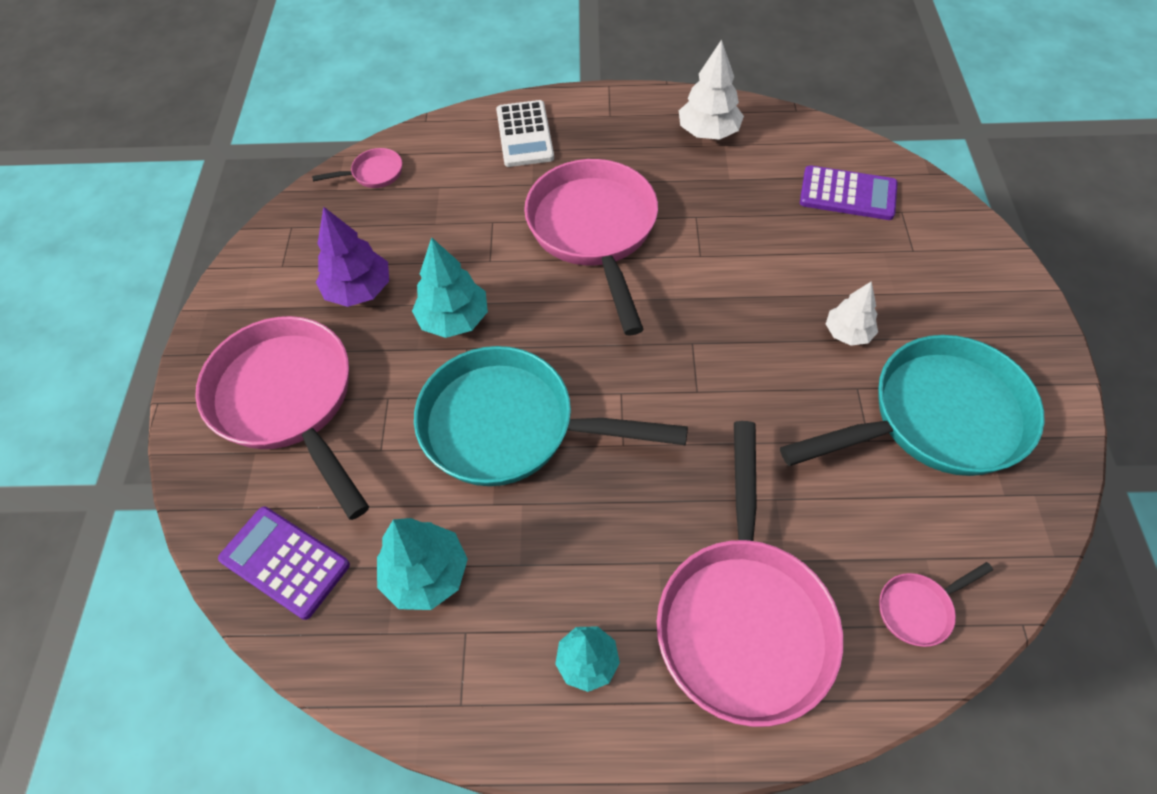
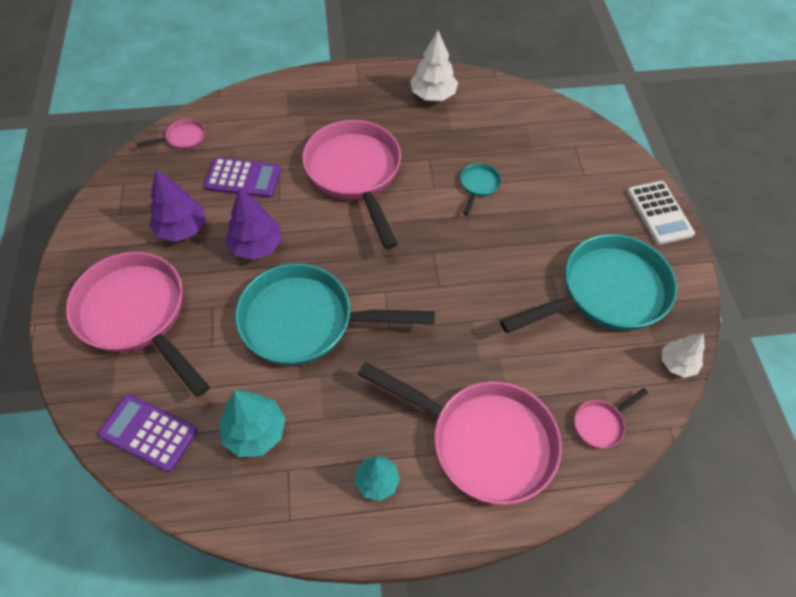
camera: 10 degrees left, 0 degrees up
(454, 319) = (256, 246): turquoise tree -> purple tree
(524, 134) = (296, 103): white calculator -> white calculator (659, 213)
(744, 618) = (483, 441): pink pan -> pink pan turned 60 degrees counterclockwise
(762, 257) = (478, 186): none -> turquoise pan
(847, 194) = (536, 136): purple calculator -> purple calculator (243, 178)
(848, 333) = (542, 237): white tree -> white tree (677, 363)

